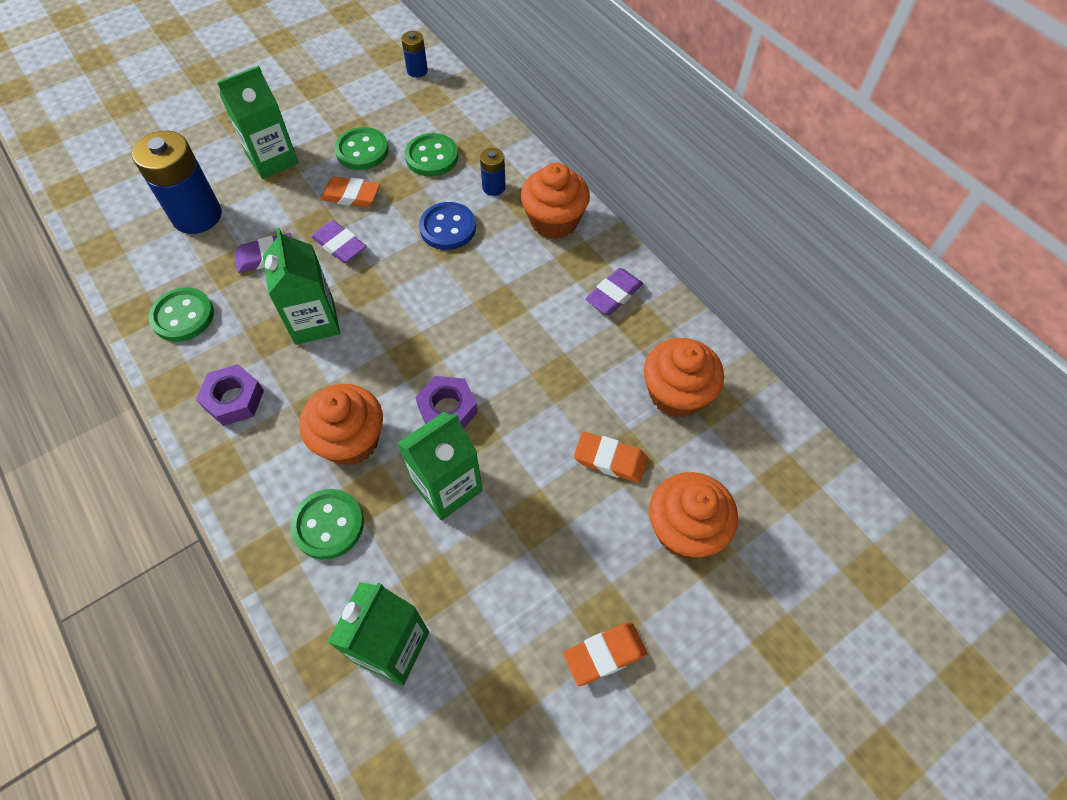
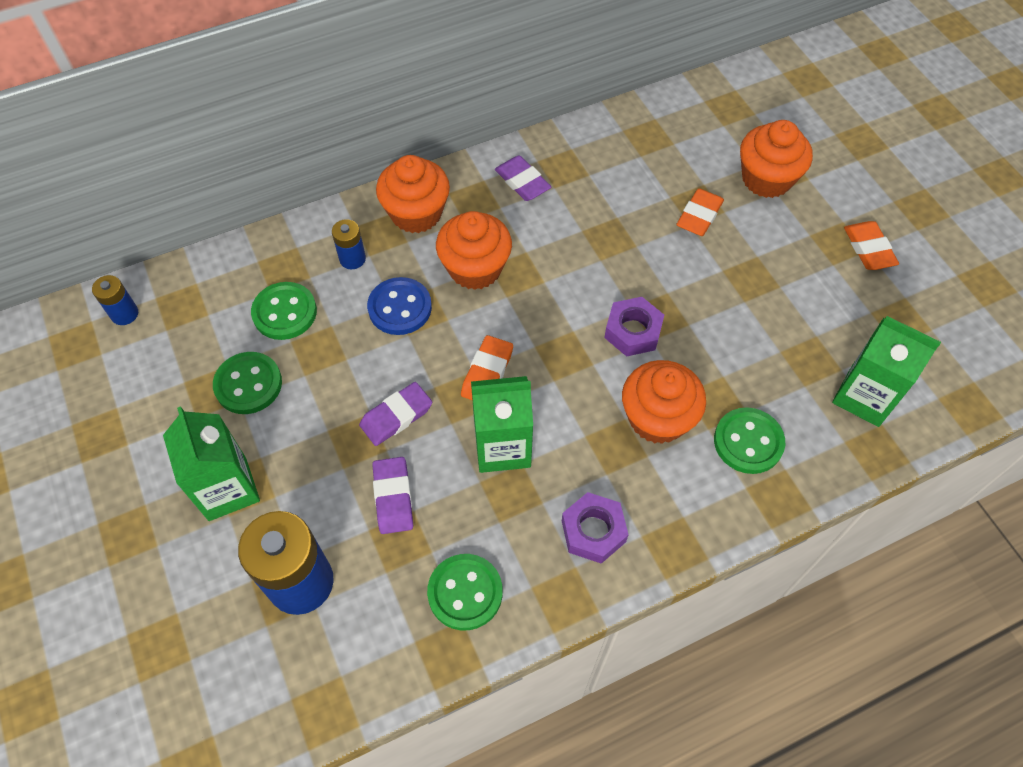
camera: 80 degrees left, 0 degrees up
(351, 196) = (321, 400): orange eraser -> orange eraser (487, 373)
(447, 487) = (716, 340): green carton -> none
(676, 394) = (639, 158): orange cupcake -> orange cupcake (475, 268)

